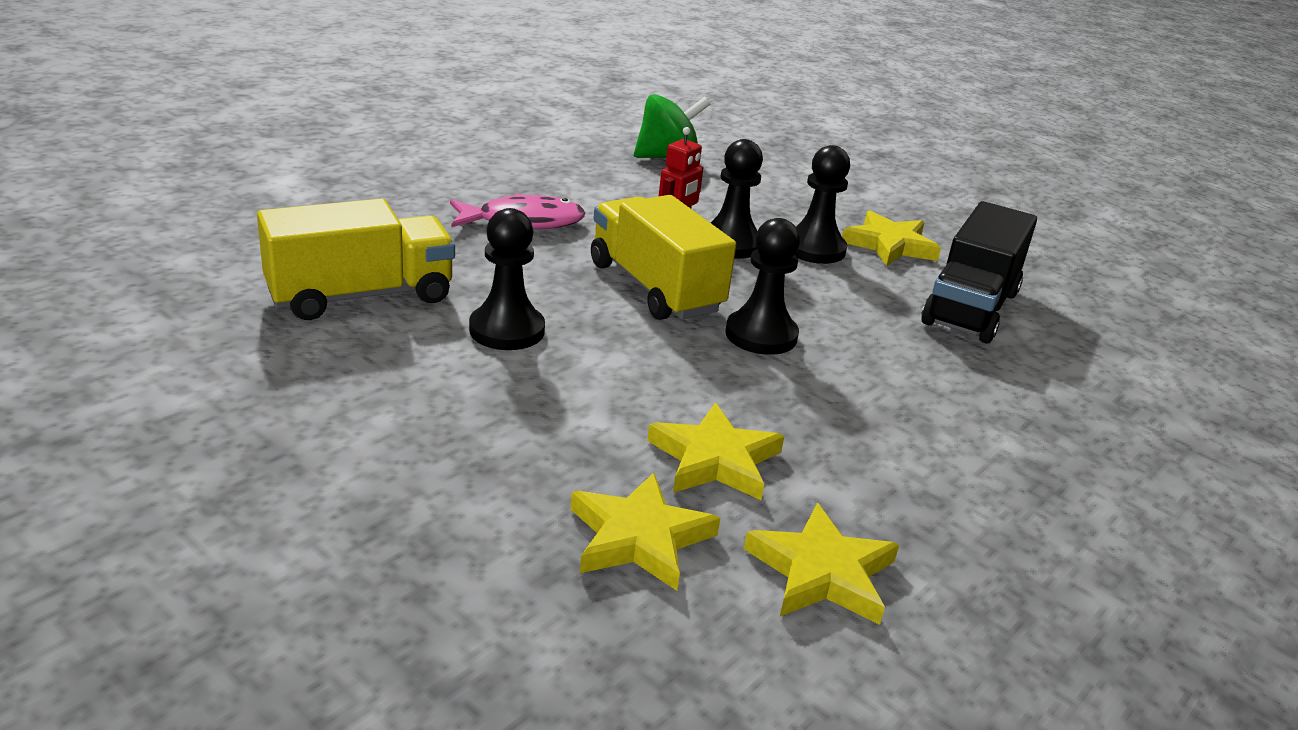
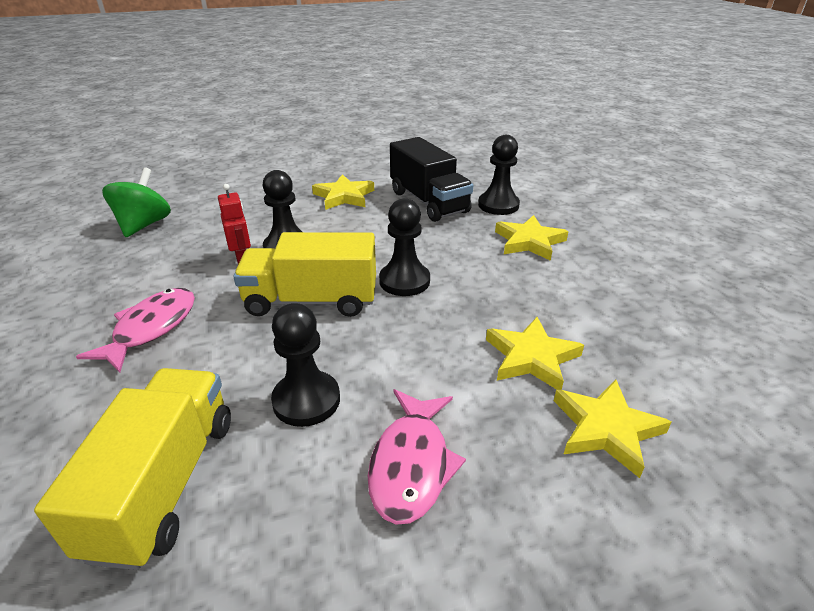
camera: 55 degrees left, 5 degrees up
(476, 411) = (411, 464): none -> pink fish
(814, 249) = (324, 221): black pawn -> black pawn (498, 205)
(822, 572) = (658, 360): yellow star -> yellow star (529, 241)

